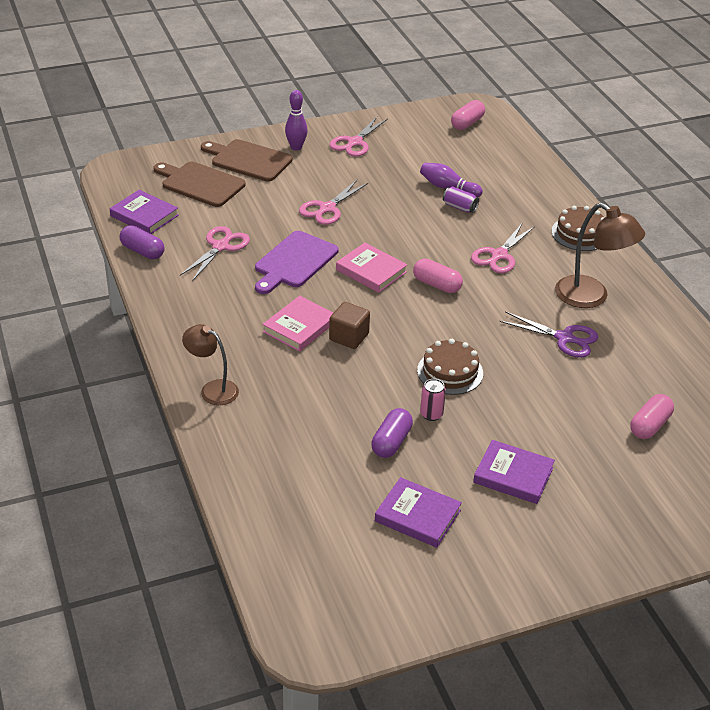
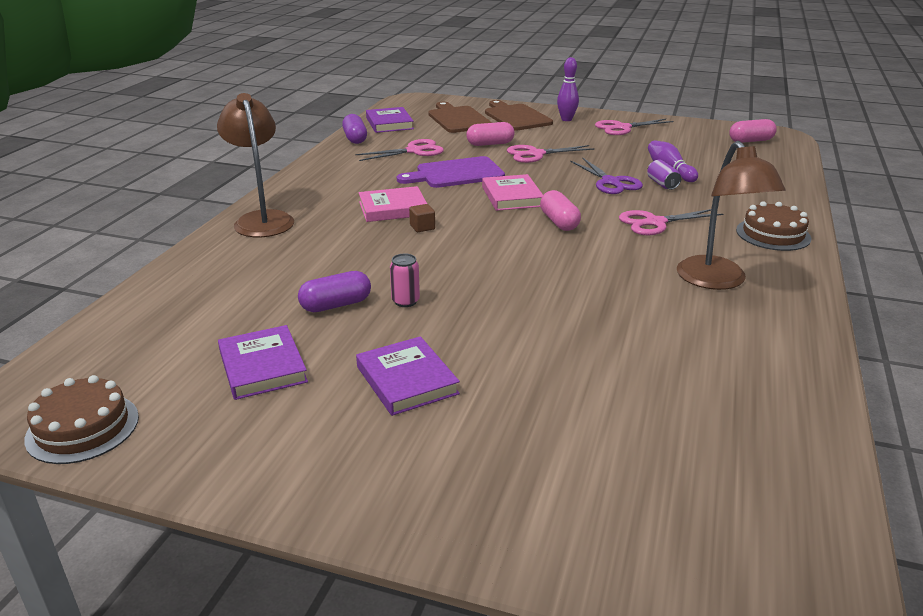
camera: 40 degrees right, 10 degrees down
(212, 389) = (262, 219): brown lamp -> brown lamp, size x1.54
(349, 337) = (422, 227): brown cube -> brown cube, size x0.61
(450, 372) = (474, 280): brown cake -> brown cake (83, 428)
(564, 338) = (637, 300): purple scissors -> purple scissors (610, 182)
(649, 426) = (636, 410): pink capsule -> pink capsule (490, 144)

